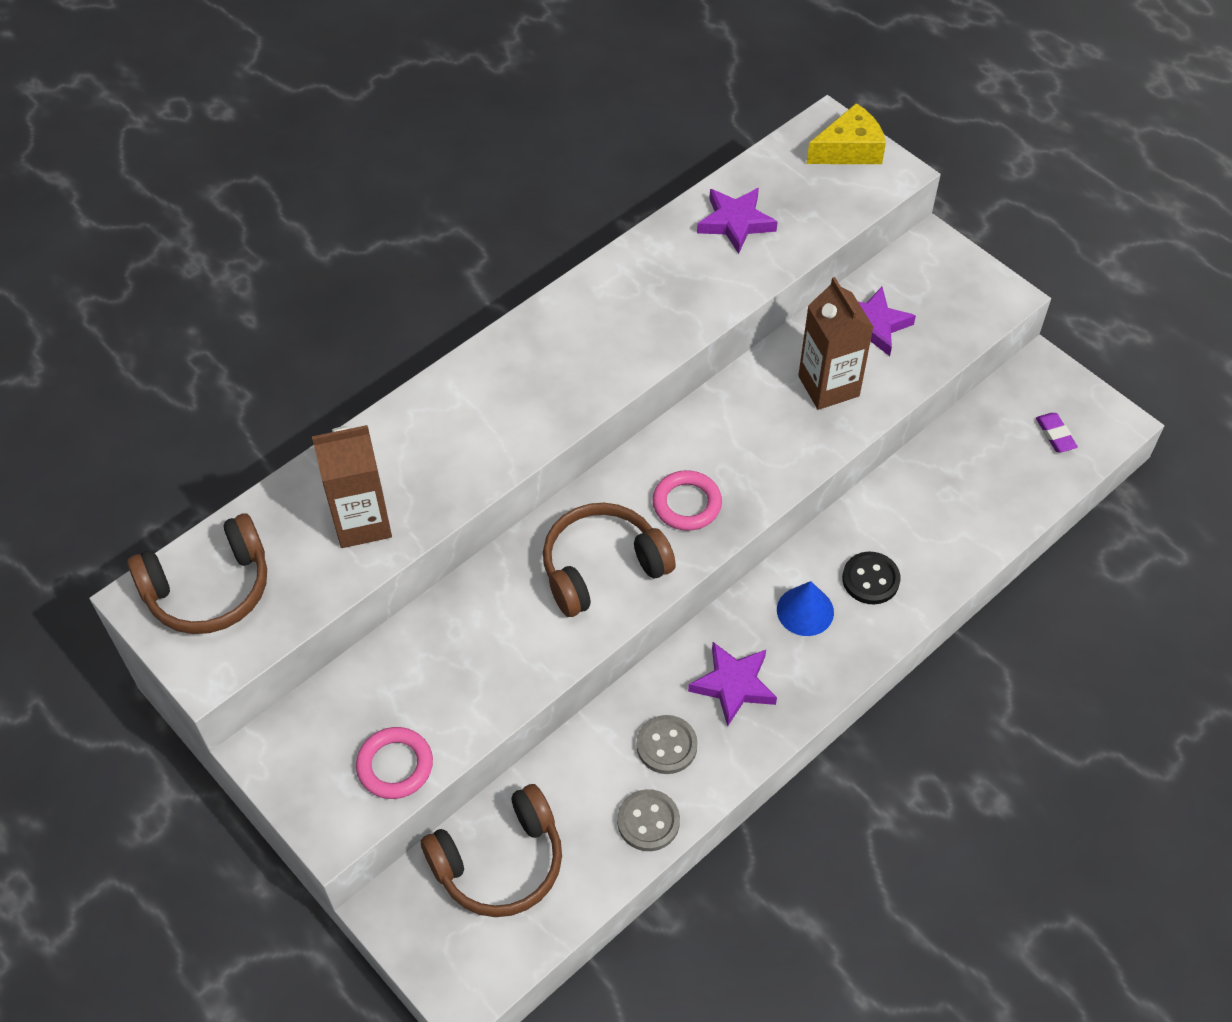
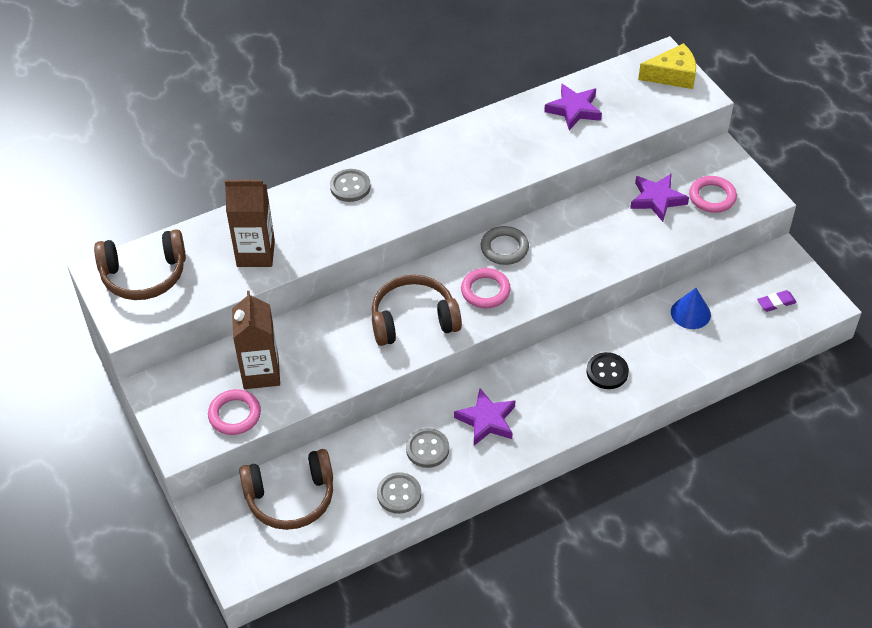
camera: 15 degrees right, 5 degrees down
(465, 394) = (350, 187): none -> grey button
(693, 436) = (504, 248): none -> grey ring
(805, 611) = (553, 383): blue cone -> blue cone (690, 313)
(828, 386) = (612, 233): brown carton -> brown carton (261, 373)
(941, 308) = (712, 197): none -> pink ring
(1055, 435) = (776, 303): purple eraser -> purple eraser turned 75 degrees clockwise

